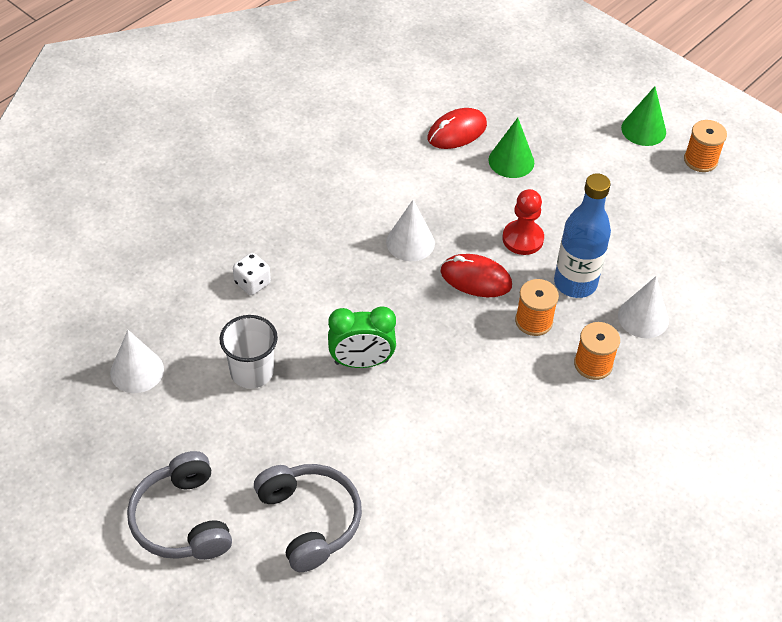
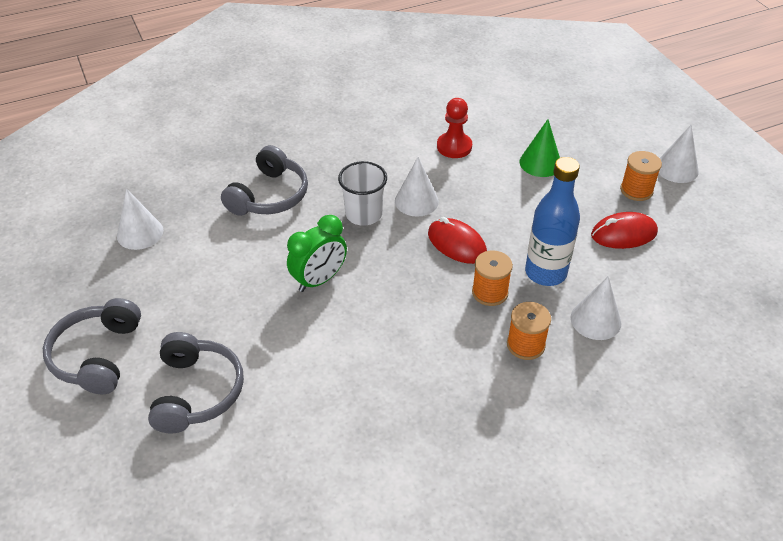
camera: 25 degrees right, 5 degrees down
(252, 283) = (269, 196): white dice -> grey headphones
(252, 372) = (226, 260): white cup -> white cup (363, 214)
(361, 362) = (319, 280): green clock -> green clock turned 60 degrees counterclockwise
(457, 132) = (505, 130): red mouse -> red mouse (623, 234)
(522, 239) = (517, 224): red pawn -> red pawn (454, 146)
(643, 130) = (676, 168): green cone -> white cone
(700, 160) = (720, 206): orange spool -> orange spool (636, 190)

